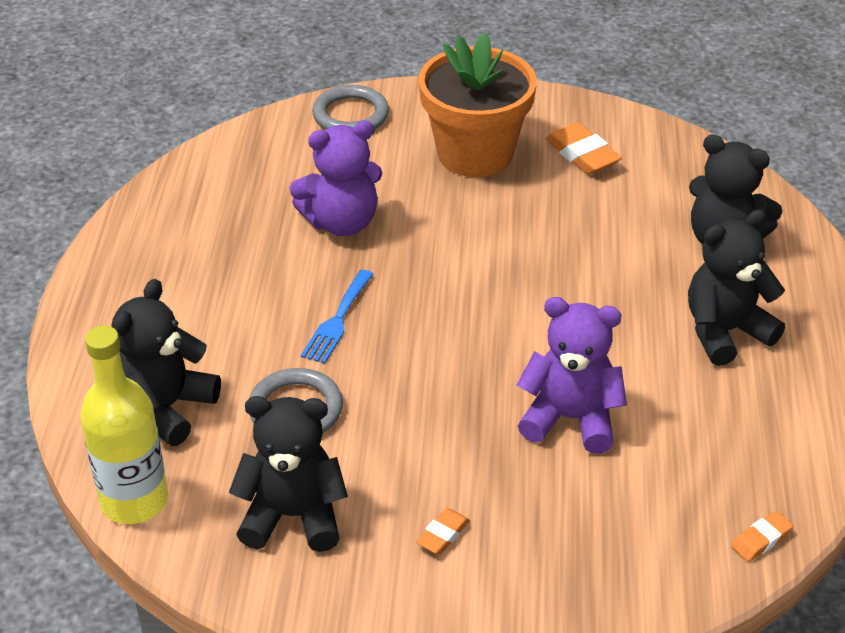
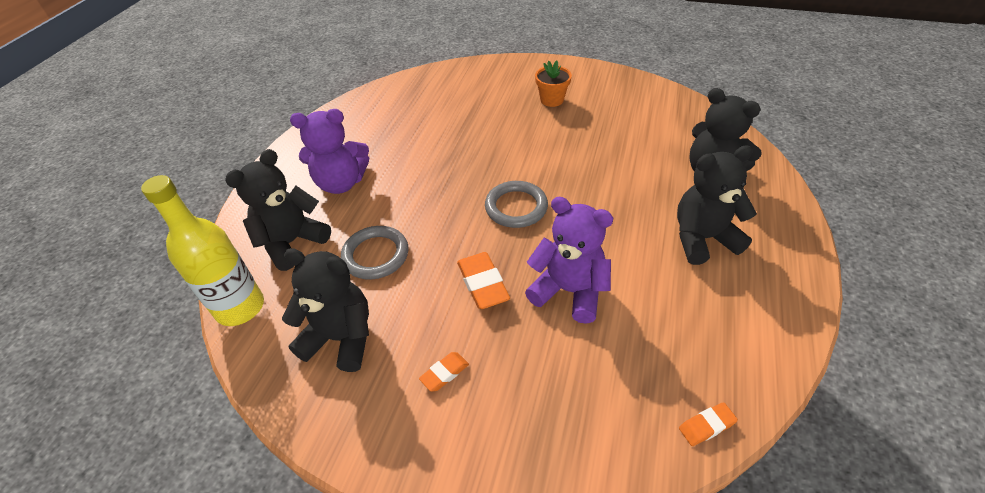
camera: 15 degrees right, 5 degrees up
(337, 320) = (427, 196): blue fork -> none
(341, 222) = (453, 133): purple teddy bear -> purple teddy bear (341, 183)
(351, 115) = (481, 71): grey ring -> grey ring (516, 207)
(475, 153) = (552, 100): orange flower pot -> orange flower pot, size x0.48
(582, 155) = (622, 106): orange eraser -> orange eraser (483, 284)

